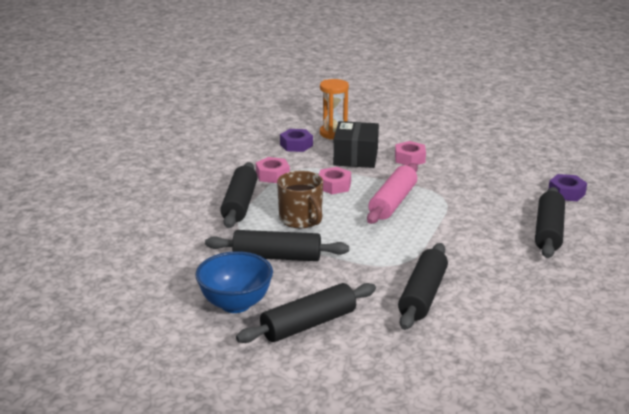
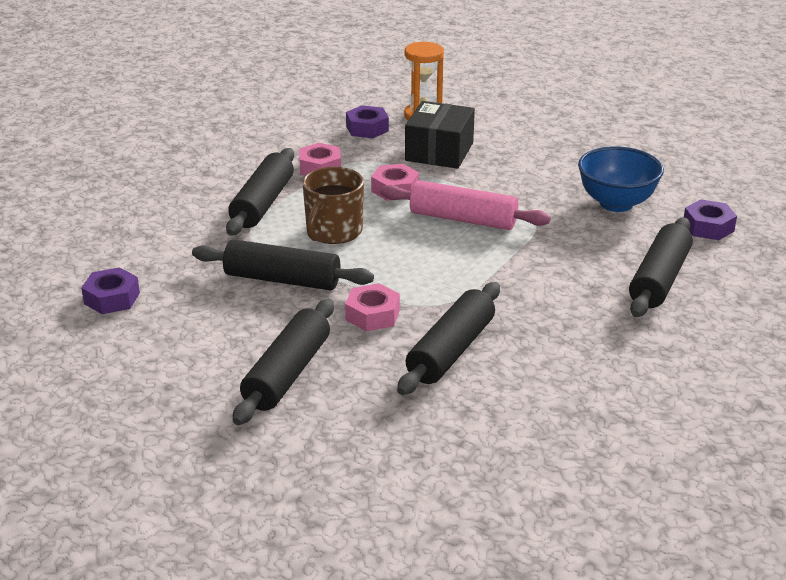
camera: 10 degrees right, 5 degrees up
(150, 283) = (112, 298): none -> purple nut
(236, 304) = (206, 337): blue bowl -> blue bowl (616, 203)
(301, 219) = (333, 232): brown mug -> brown mug turned 45 degrees clockwise
(308, 324) = (287, 374): black rolling pin -> black rolling pin turned 45 degrees counterclockwise
(392, 202) = (463, 219): pink rolling pin -> pink rolling pin turned 75 degrees clockwise
(410, 158) = (511, 160): pink nut -> pink nut (372, 315)

